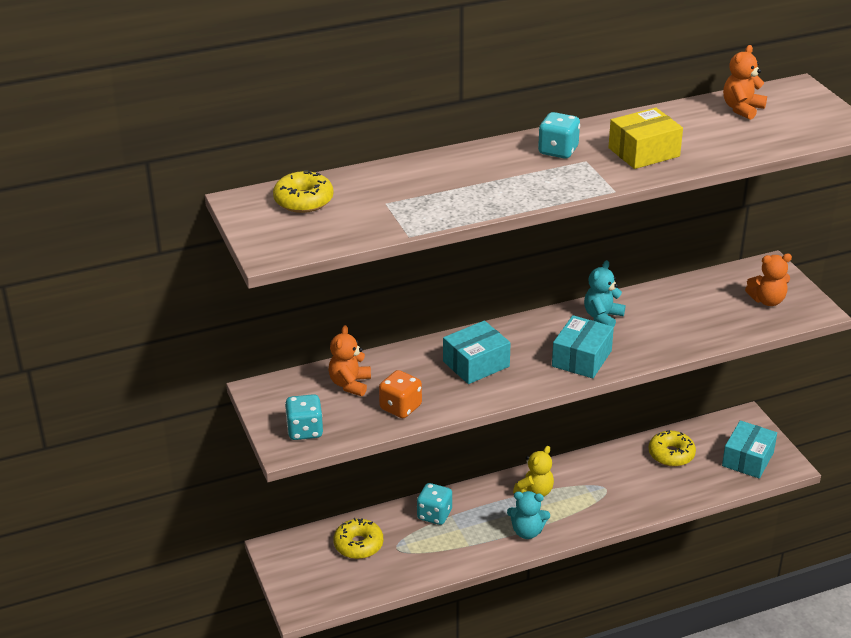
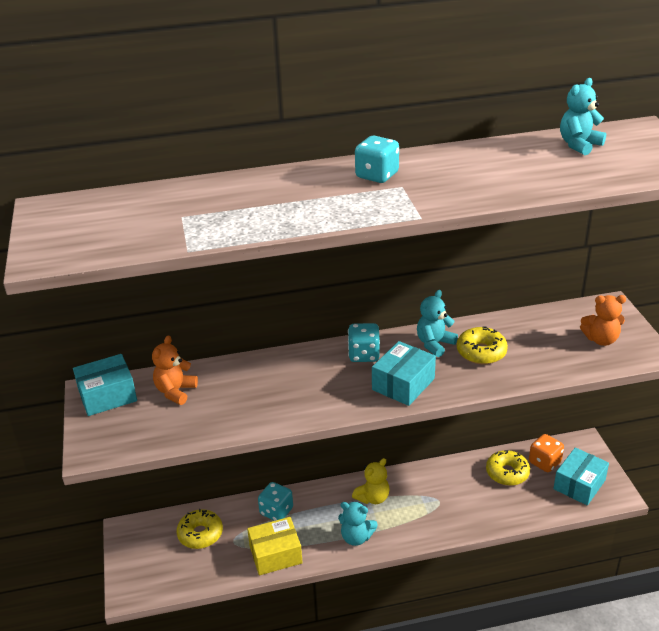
camera: 10 degrees right, 0 degrees up
(303, 201) = (103, 210): yellow donut -> yellow donut (481, 352)
(305, 430) = (115, 435): turquoise dice -> turquoise dice (364, 355)
(400, 407) = (213, 419): orange dice -> orange dice (544, 462)
(476, 364) = (300, 381): turquoise box -> turquoise box (107, 395)
(644, 152) = (464, 181): yellow box -> yellow box (275, 554)
(742, 109) = (579, 145): orange teddy bear -> turquoise teddy bear

